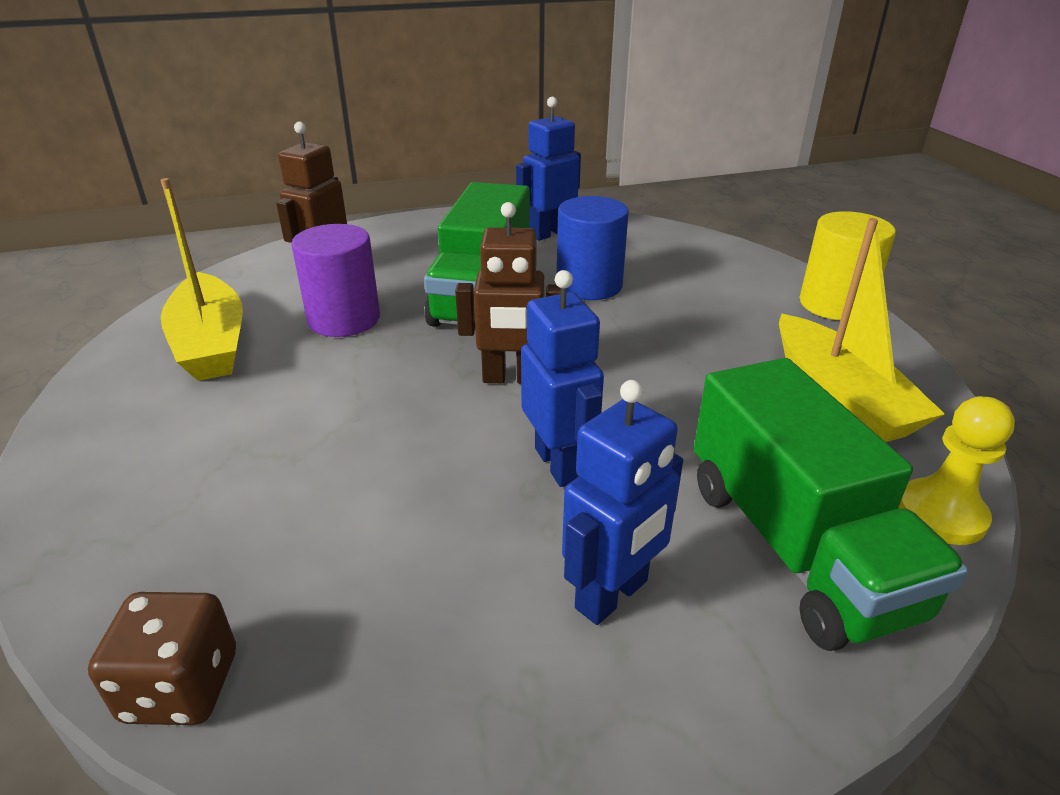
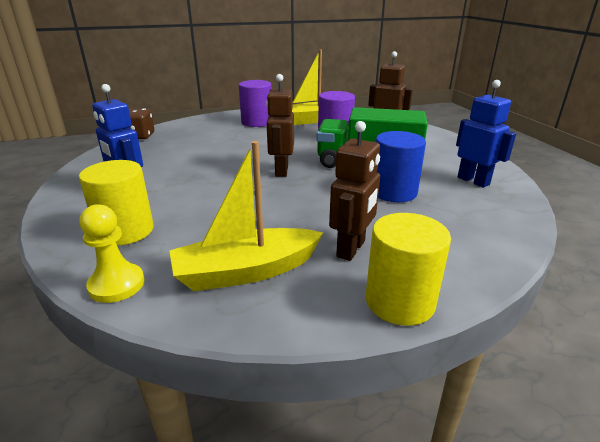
camera: 90 degrees right, 5 degrees down
(175, 424) = (257, 122): none -> purple cylinder
(559, 464) = (210, 180): blue robot -> none
(752, 324) = (351, 249): none -> brown robot
(796, 546) = (125, 231): green truck -> yellow cylinder

